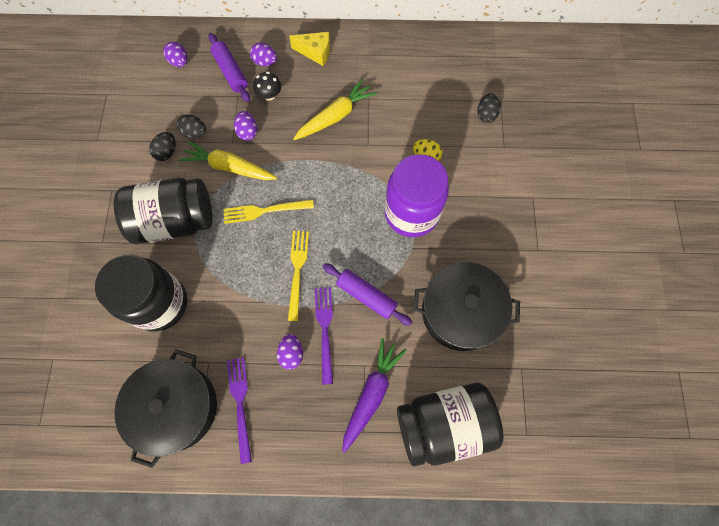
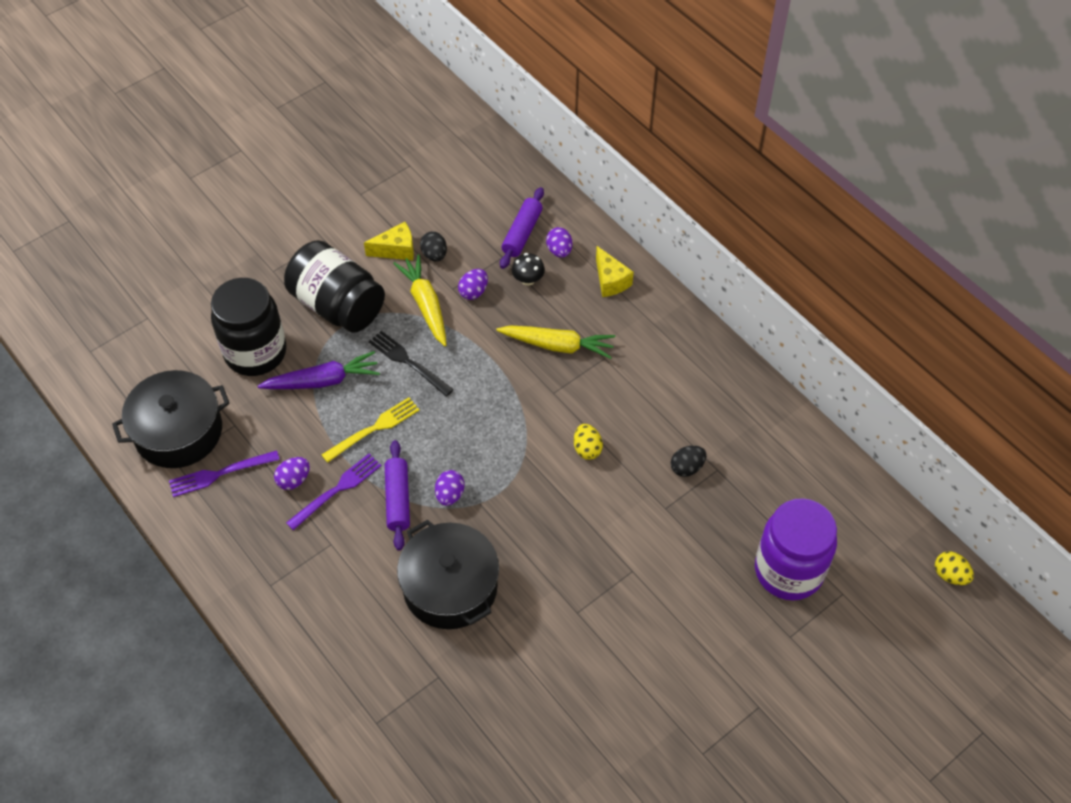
camera: 50 degrees right, 15 degrees down
(167, 152) = (396, 250): black egg -> yellow cheese
(179, 62) = (493, 189): purple egg -> purple egg (450, 495)
(240, 403) = (219, 474): purple fork -> purple fork turned 150 degrees counterclockwise
(264, 211) = (407, 362): yellow fork -> black fork
(371, 394) = (309, 567): purple carrot -> purple carrot (323, 381)
(411, 213) = (514, 478): purple jar -> purple jar (788, 571)
(443, 424) = (329, 645): black jar -> none
(660, 45) = (950, 575): none -> yellow egg

